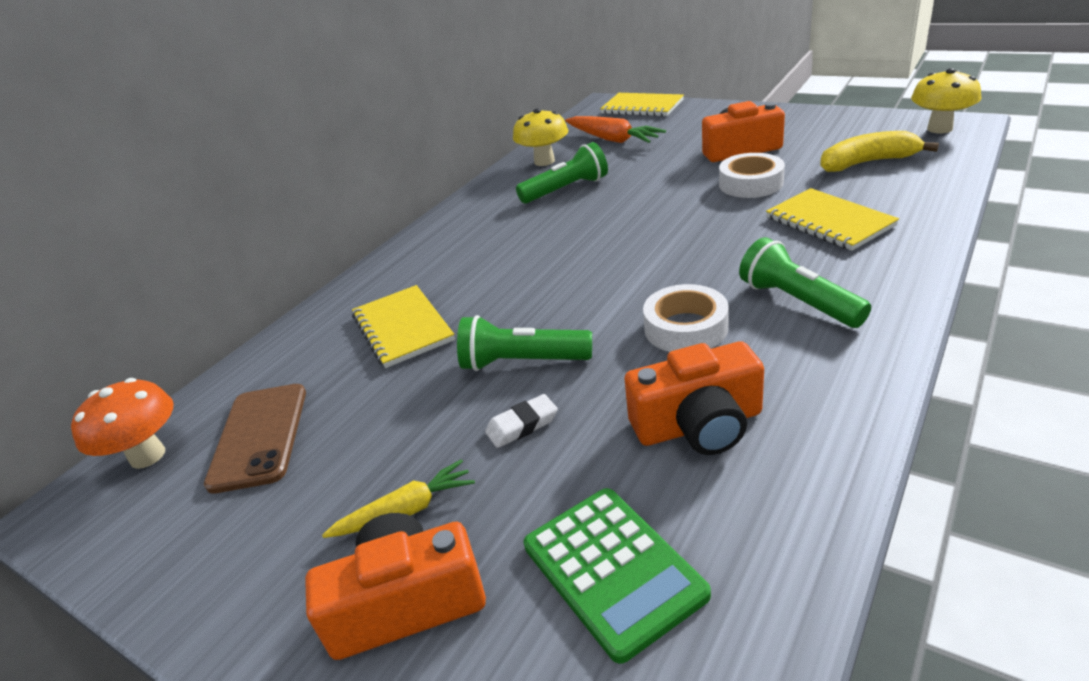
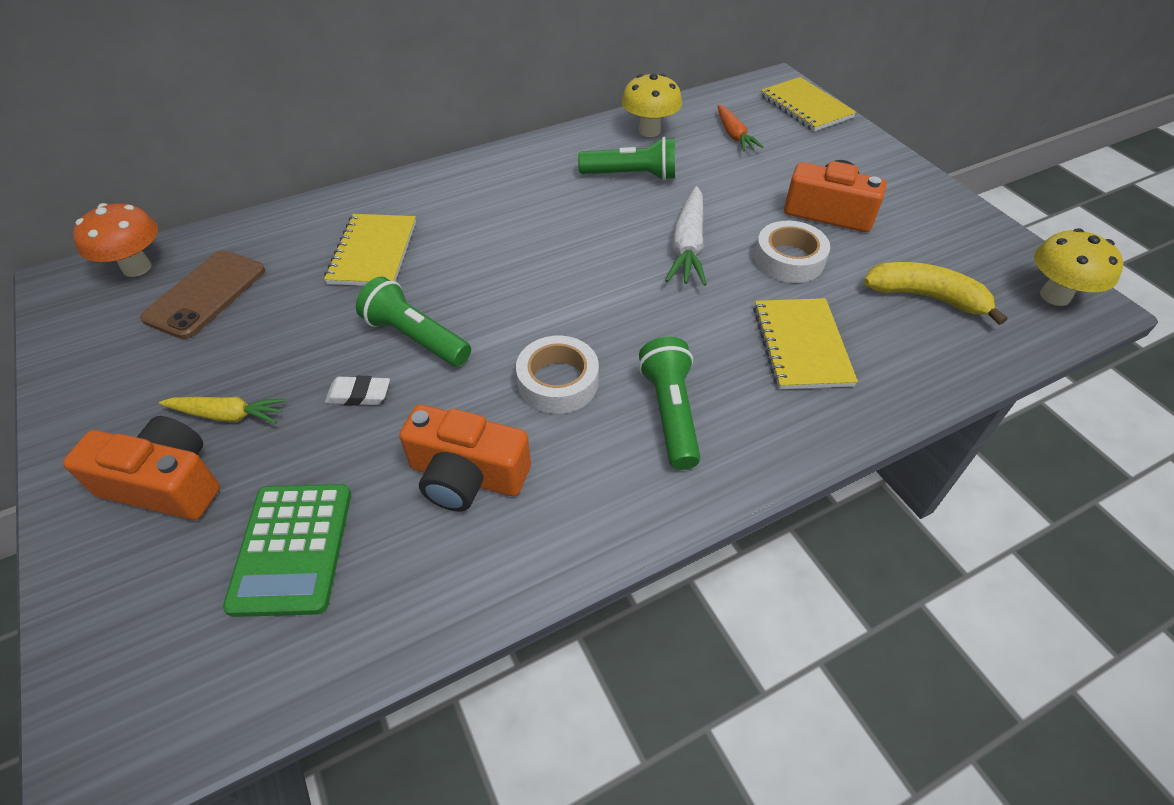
camera: 25 degrees right, 15 degrees up
(612, 139) = (734, 135): orange carrot -> orange carrot, size x0.66
(668, 208) = (688, 246): none -> white carrot

